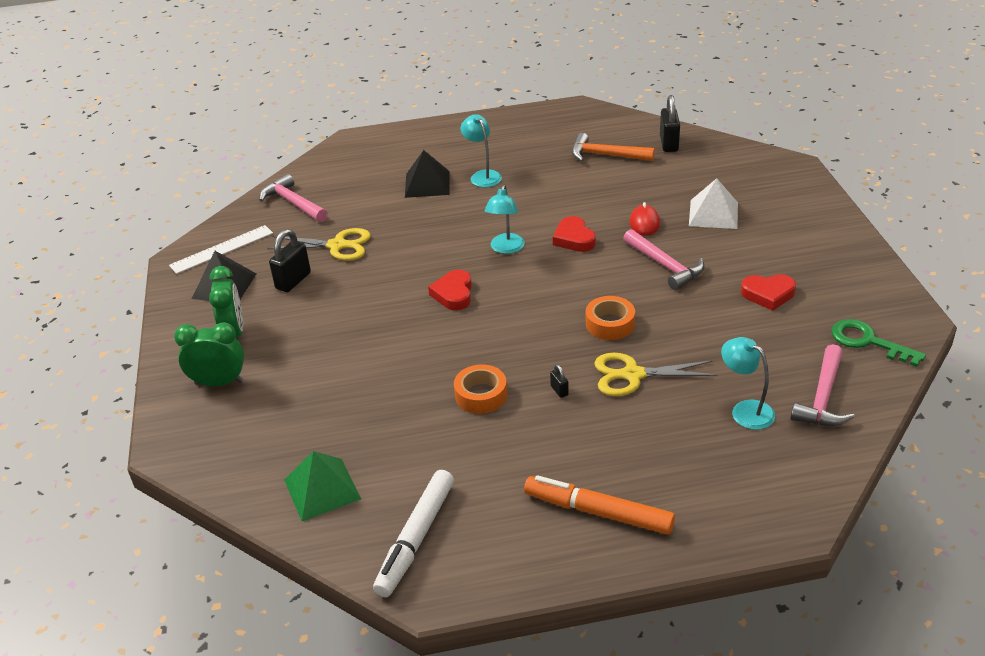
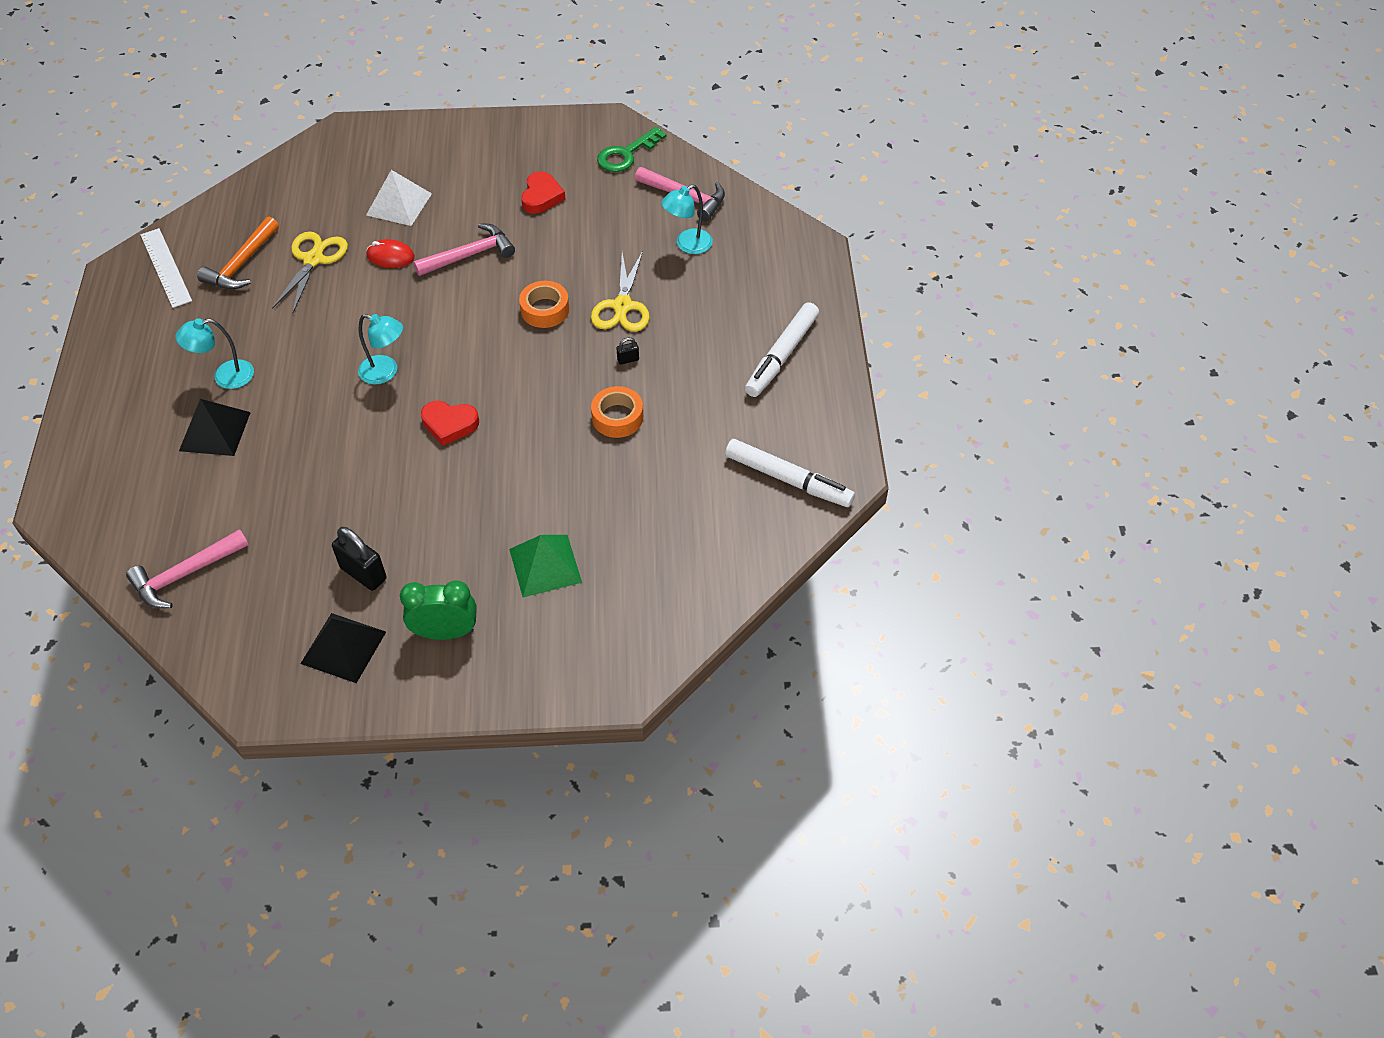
camera: 85 degrees left, 15 degrees up
(219, 382) = (529, 643): green clock -> none
(222, 249) = (259, 654): white ruler -> white ruler (166, 267)
(322, 489) = (714, 548): green pyramid -> green pyramid (545, 565)
(337, 245) = (308, 527): yellow scissors -> yellow scissors (313, 259)
(574, 239) = (393, 315): red heart -> none
(598, 512) = (782, 356): orange marker -> white marker
(669, 144) = (248, 210): black padlock -> none

